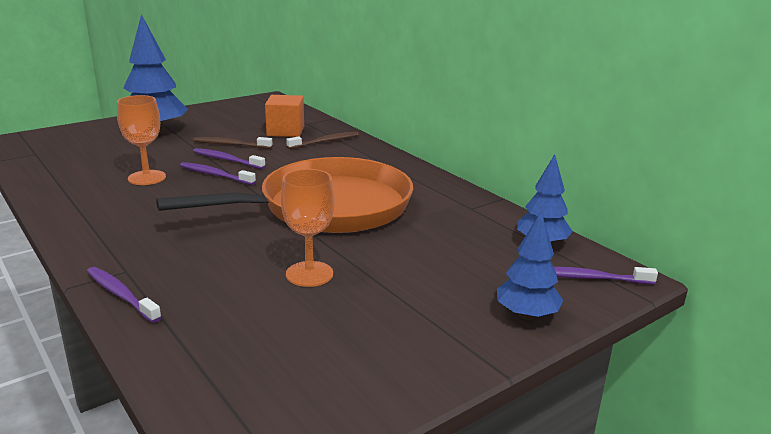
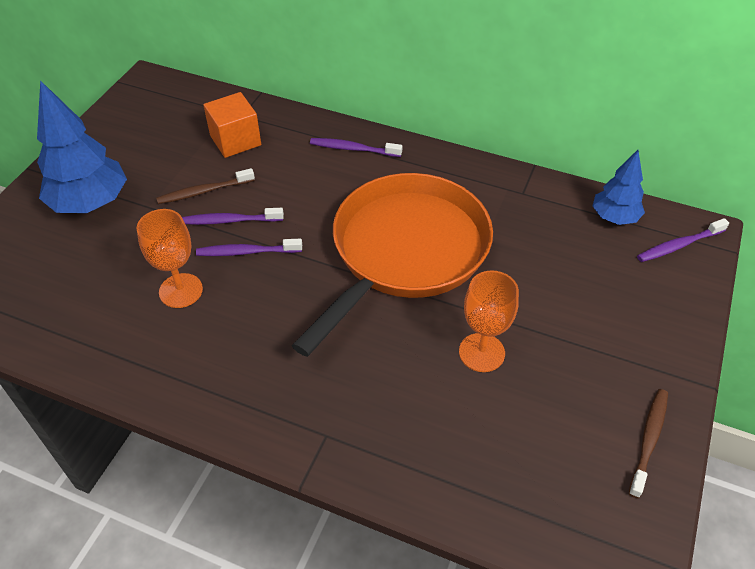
camera: 30 degrees left, 25 degrees up
(121, 295) = (359, 467): purple toothbrush -> purple toothbrush (353, 149)
(325, 142) = (296, 142): brown toothbrush -> brown toothbrush (648, 440)
(526, 315) = (673, 314): blue tree -> none

